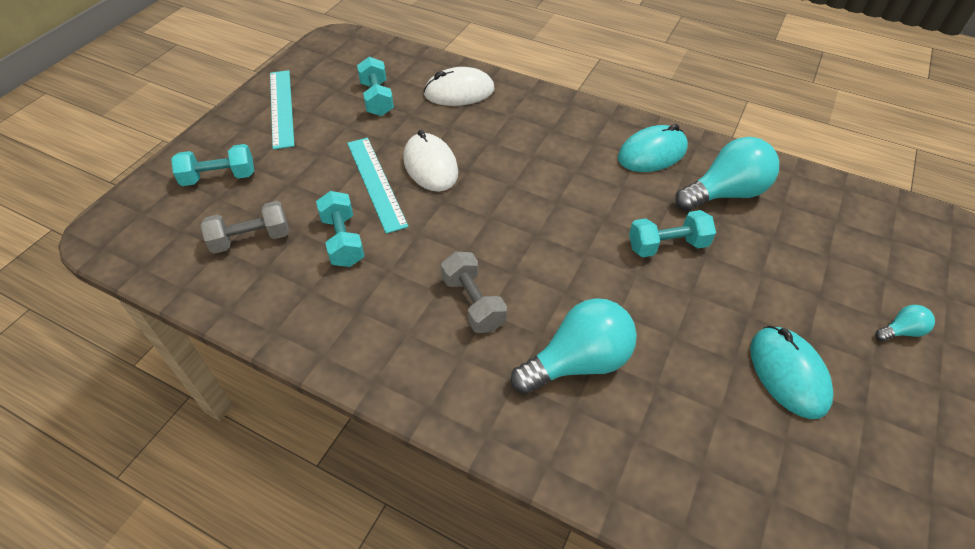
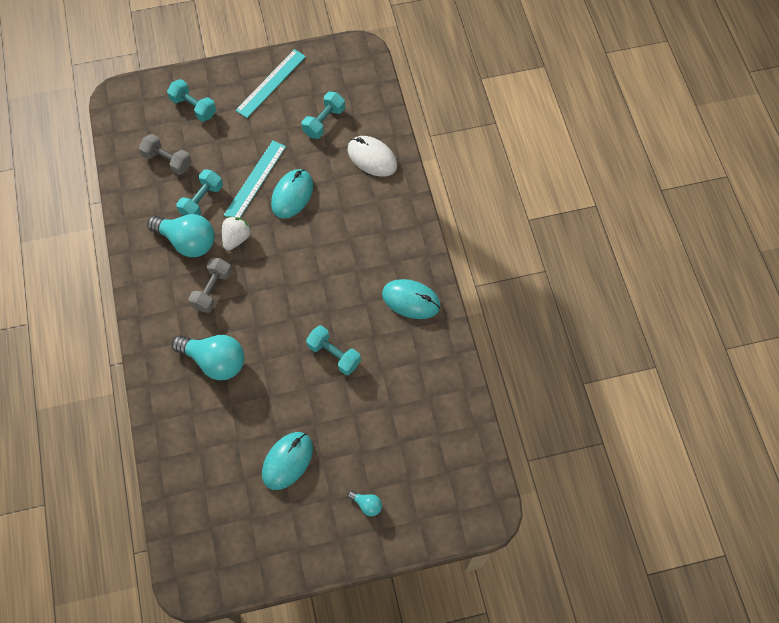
camera: 50 degrees right, 15 degrees up
(429, 240) = (236, 238): none -> white strawberry
(430, 166) = (292, 195): white mouse -> turquoise mouse
(725, 193) = (408, 360): turquoise light bulb -> turquoise light bulb (187, 241)

